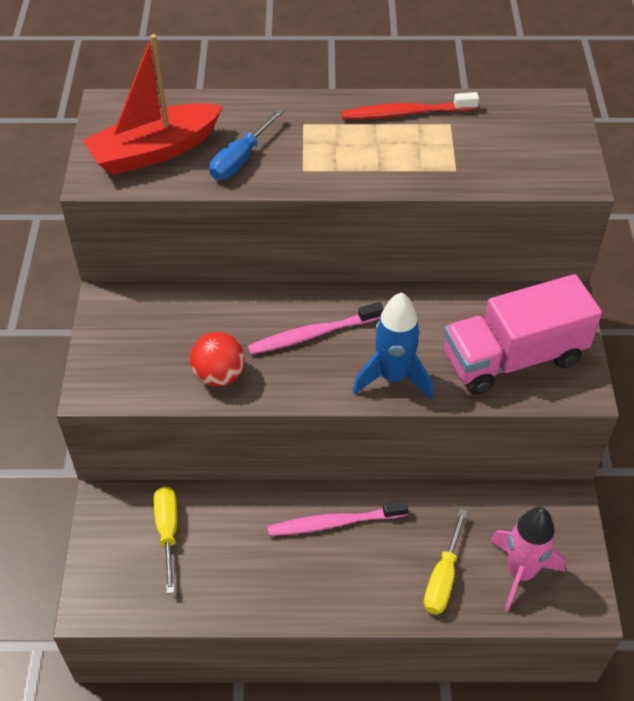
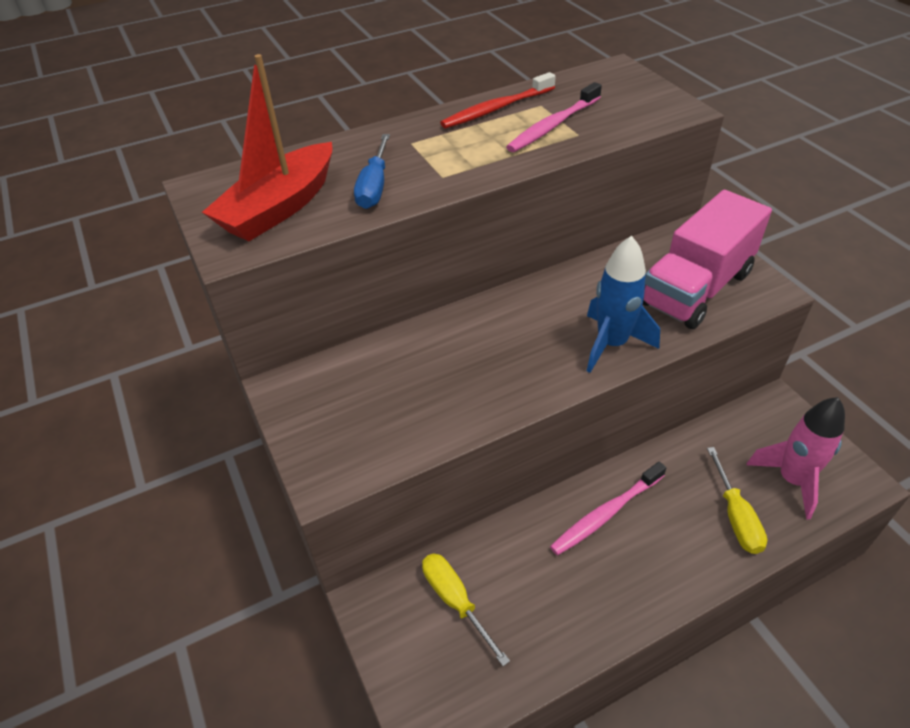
camera: 25 degrees left, 5 degrees down
(219, 375) = (449, 410): red ball -> none
(313, 334) = (510, 337): pink toothbrush -> pink toothbrush (553, 125)

